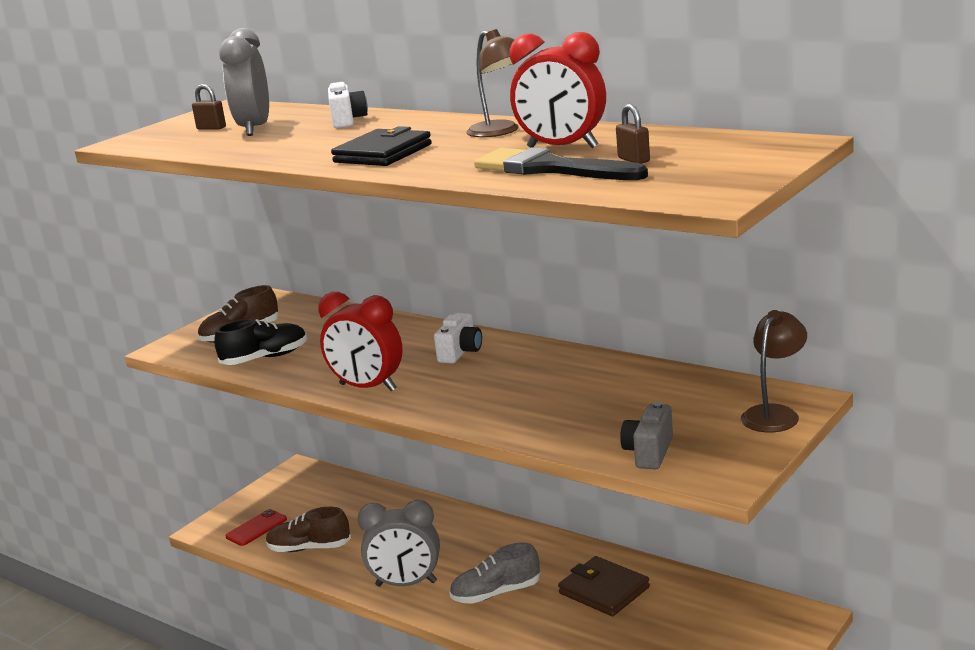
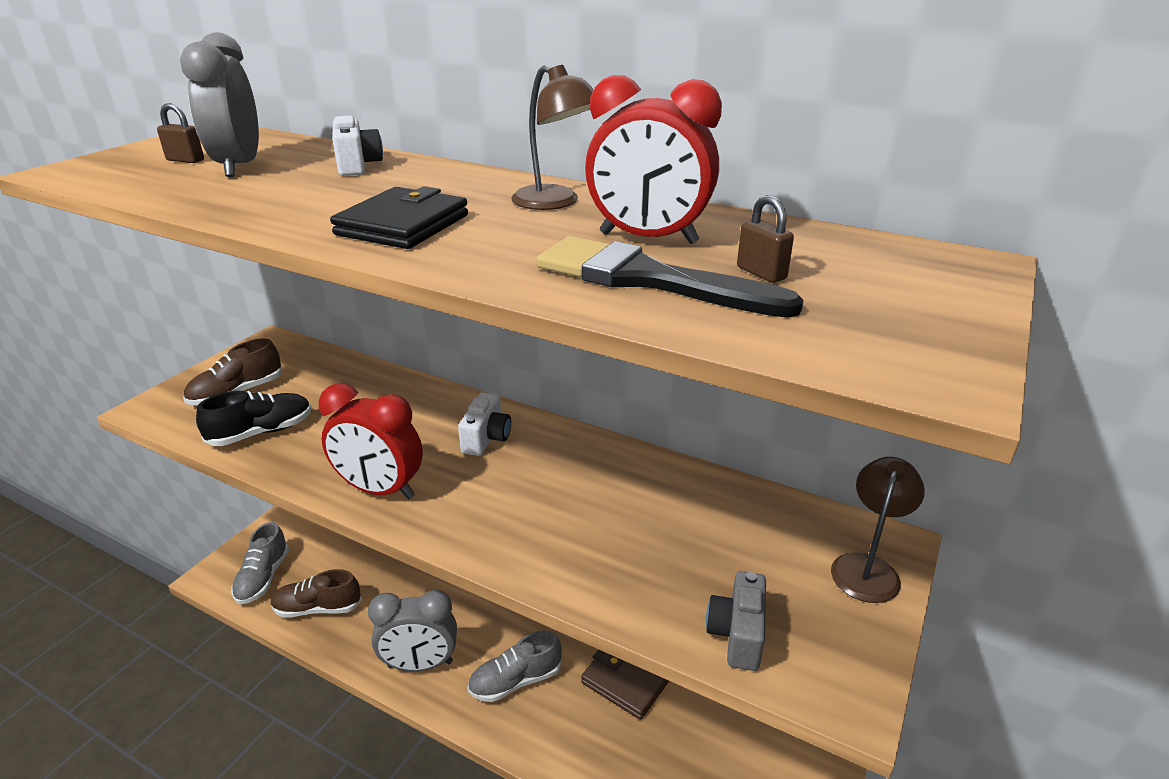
camera: 10 degrees left, 10 degrees up
(256, 528) = (263, 577): red phone -> grey shoe

